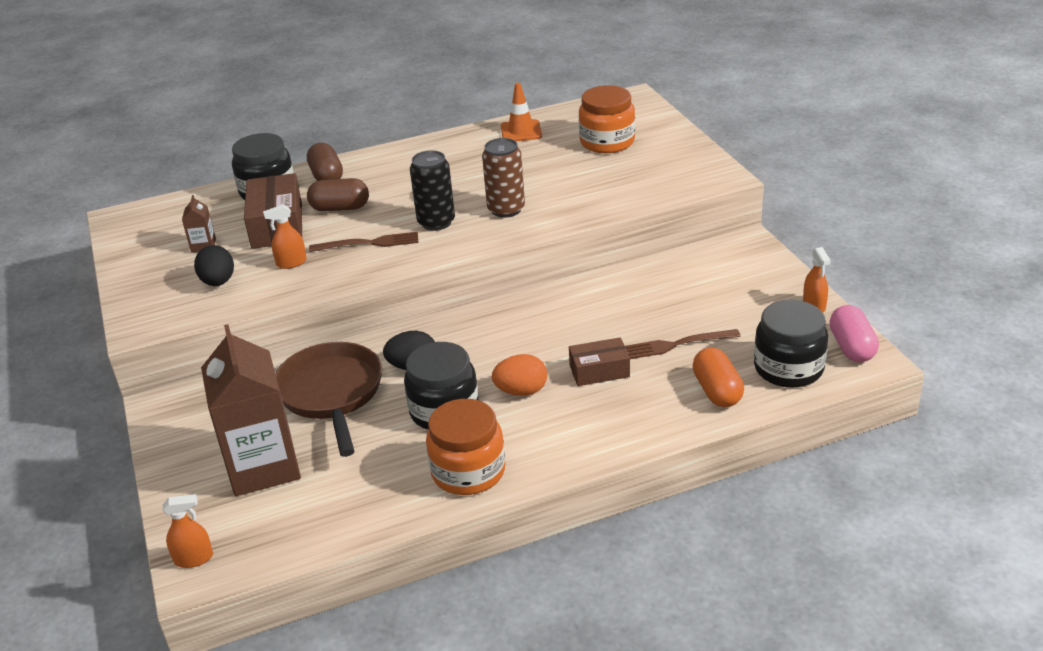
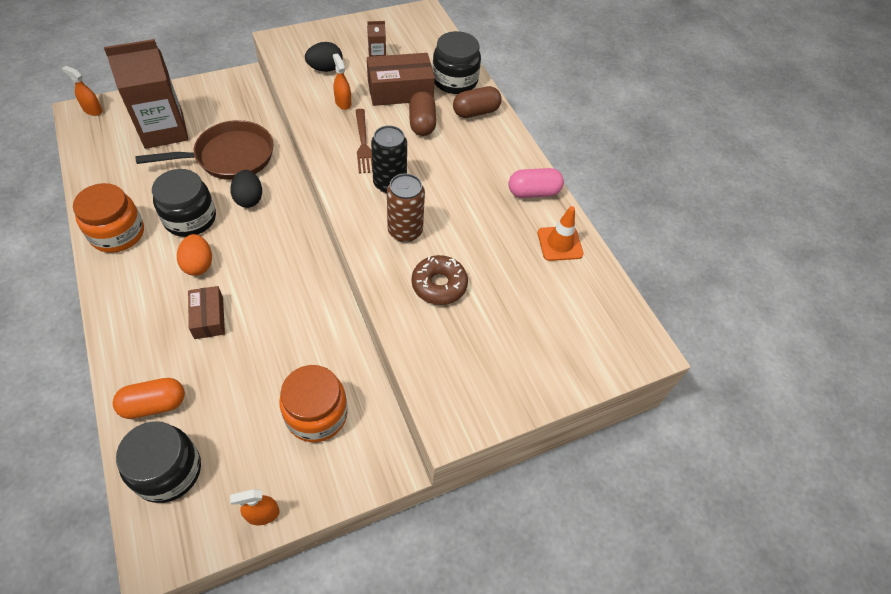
camera: 80 degrees right, 20 degrees up
(194, 558) = (93, 110): orange spray bottle -> orange spray bottle turned 135 degrees clockwise
(575, 188) = (439, 285): none -> brown donut
(607, 142) = (536, 317): orange jar -> orange jar (316, 414)
(676, 344) = (230, 379): brown fork -> none
(851, 347) = (183, 539): pink capsule -> pink capsule (533, 192)

